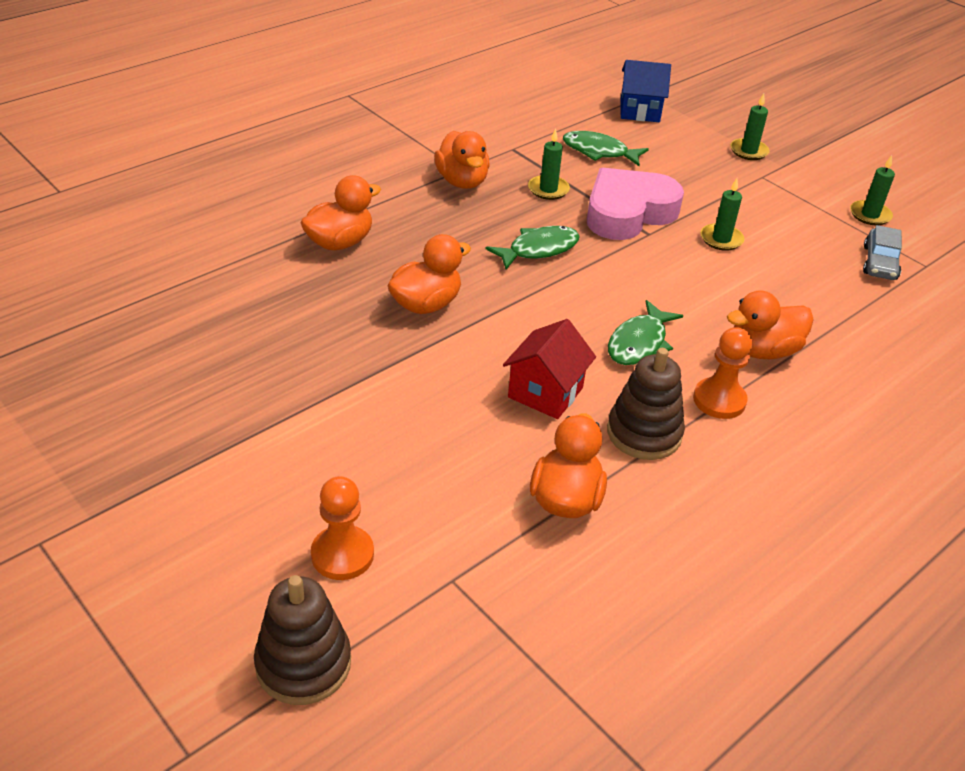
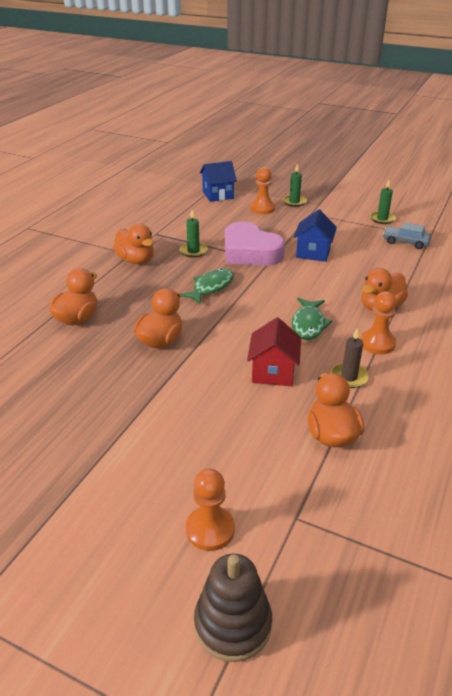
camera: 20 degrees left, 5 degrees down
(599, 152) = (209, 223): green fish -> none
(628, 212) = (250, 252): pink heart -> pink heart turned 75 degrees counterclockwise
(644, 433) = (349, 377): brown stacking toy -> brown candle
(692, 149) = (262, 208): none -> orange pawn
(721, 239) = (313, 252): green candle -> blue house
(879, 263) = (405, 242): grey car -> grey car turned 120 degrees clockwise

